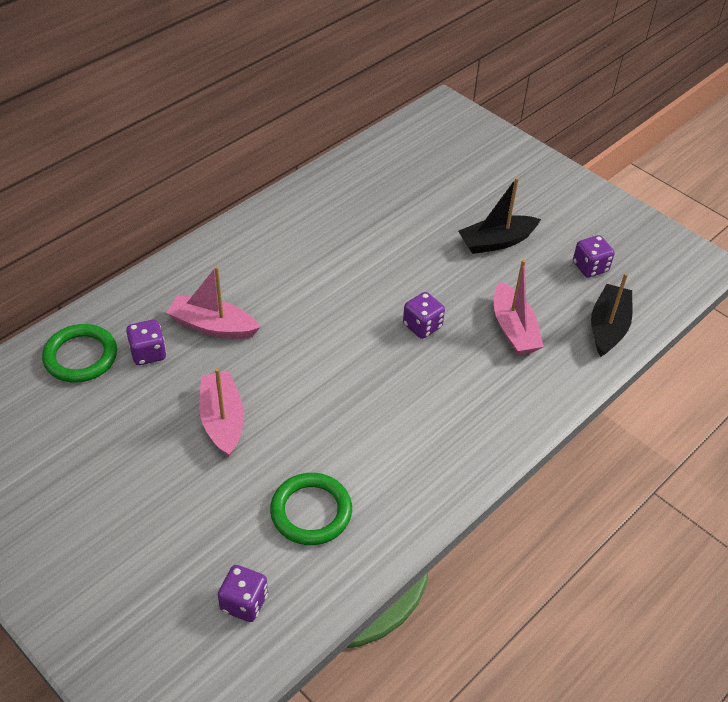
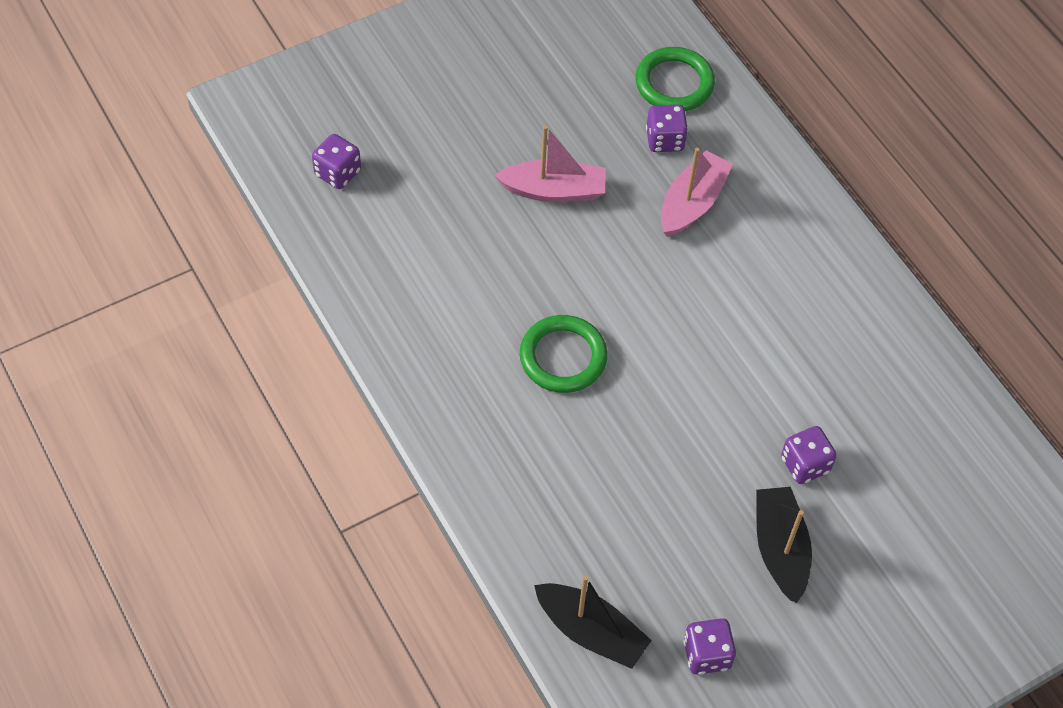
camera: 105 degrees right, 10 degrees up
(311, 512) = (417, 244): green ring -> green ring (563, 357)
(422, 326) = (643, 413): purple dice -> purple dice (805, 464)
(513, 329) = (614, 515): pink boat -> none

